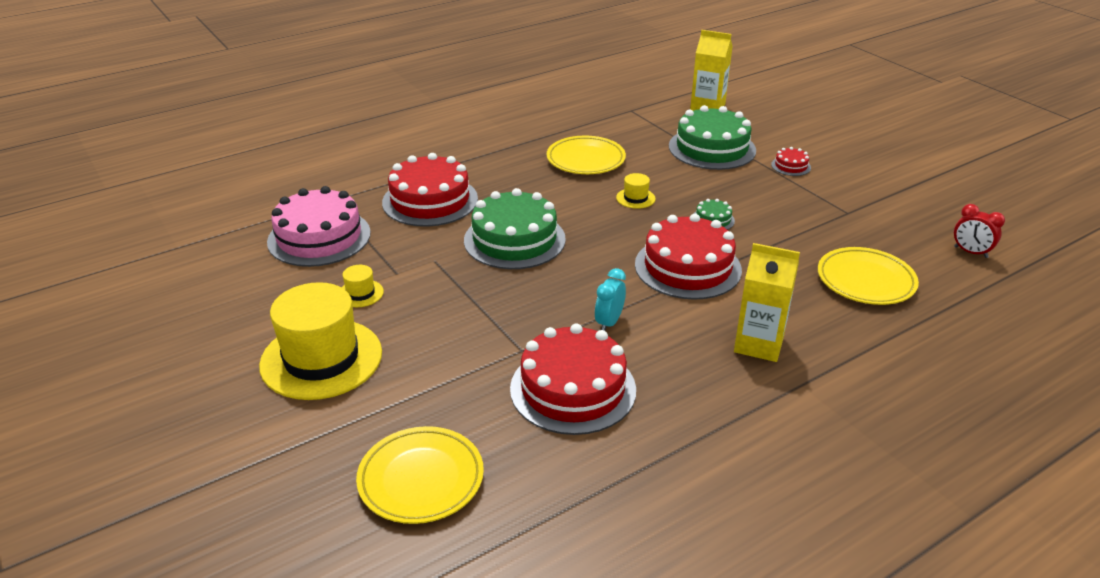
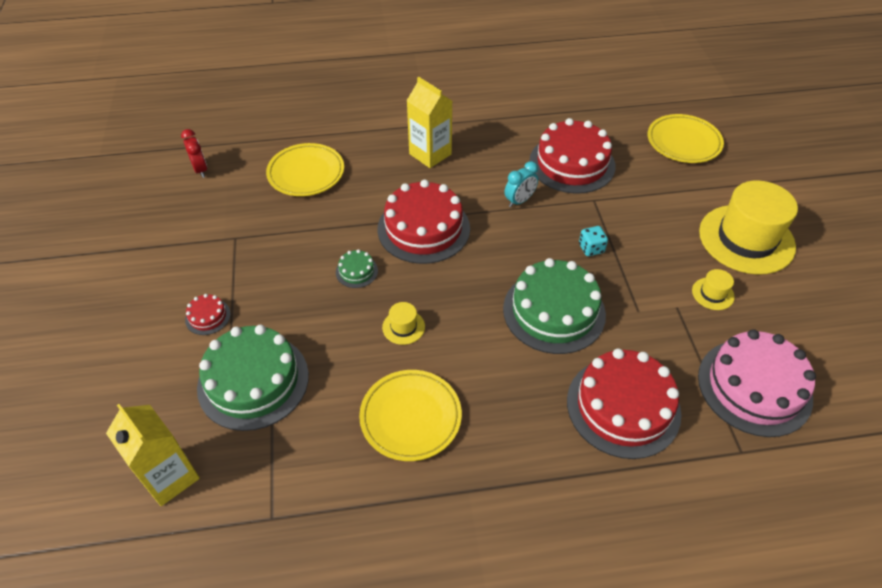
camera: 155 degrees left, 15 degrees up
(502, 298) = (591, 248): none -> turquoise dice

